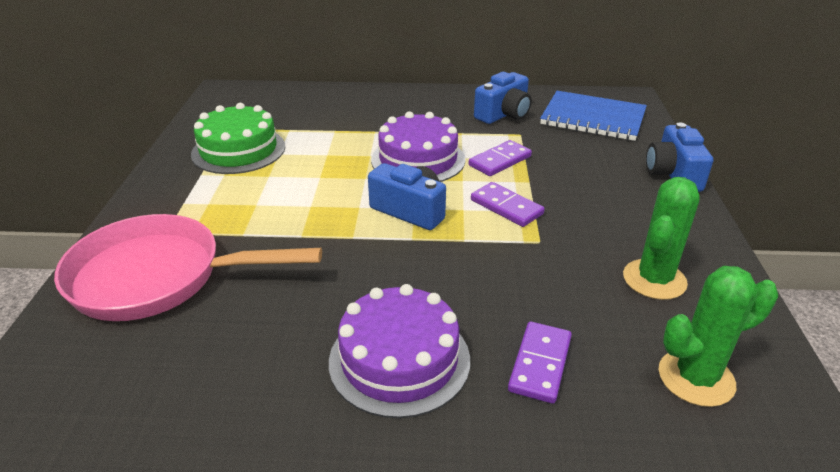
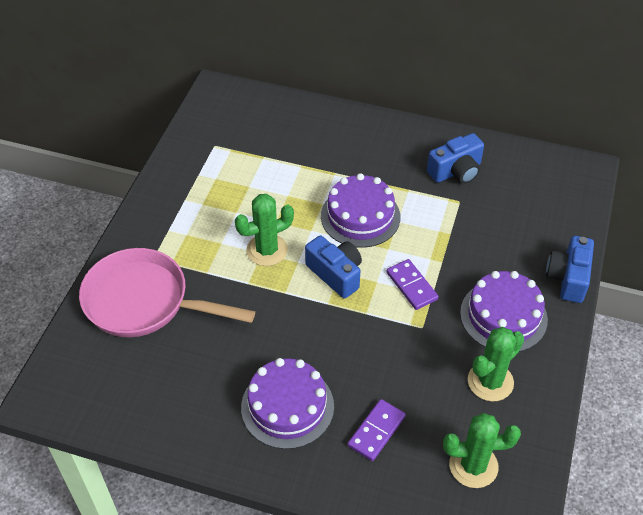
camera: 15 degrees right, 15 degrees up
(238, 150) = (218, 175): green cake -> none
(316, 202) = (267, 250): none -> green cactus
(500, 161) = (428, 231): purple domino -> none
(593, 118) = (535, 192): blue notebook -> none
(627, 216) = (503, 316): none -> purple cake

